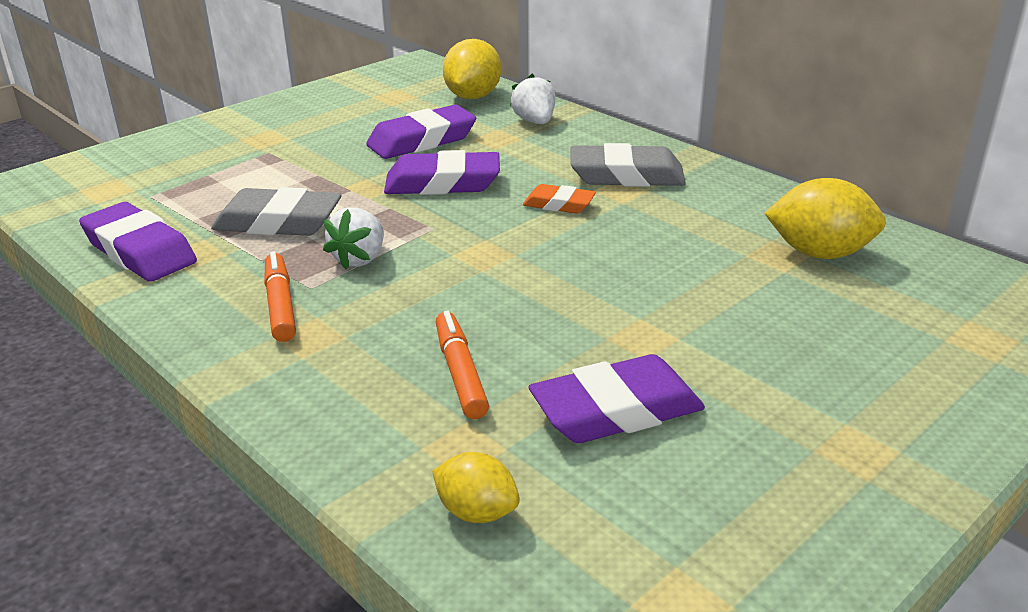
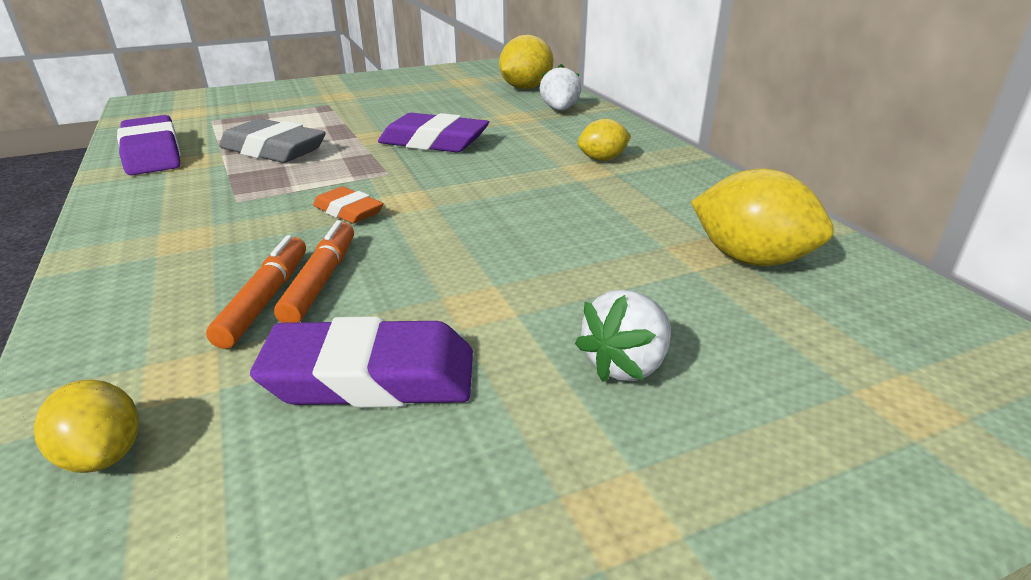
camera: 20 degrees right, 0 degrees up
(280, 305) = (195, 210): orange marker -> orange marker (321, 281)
(360, 259) = (300, 186): white strawberry -> white strawberry (626, 365)
(422, 141) = (451, 111): purple eraser -> none
(559, 204) = (516, 172): orange eraser -> orange eraser (348, 211)
(626, 176) = (602, 159): grey eraser -> yellow lemon

